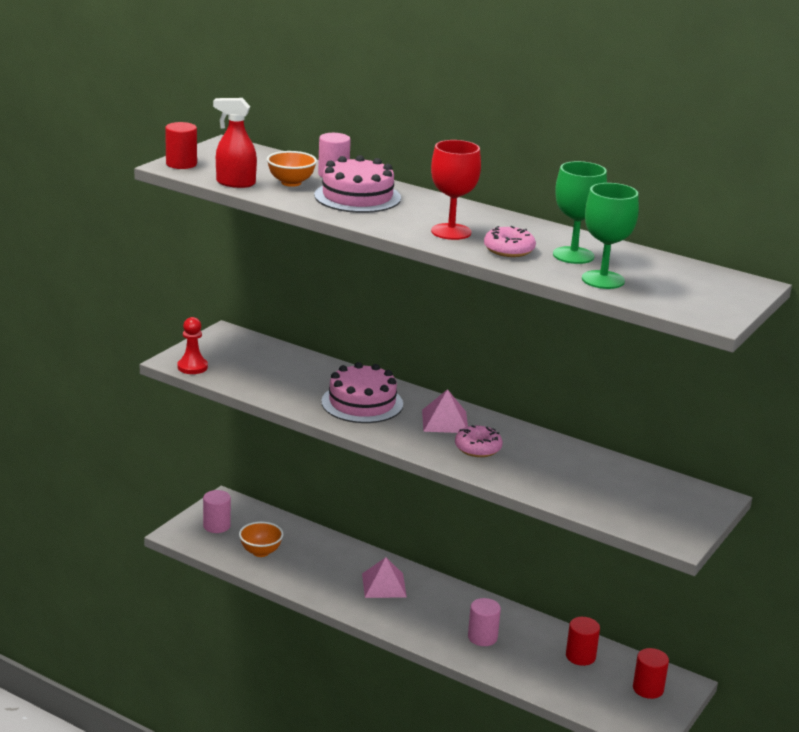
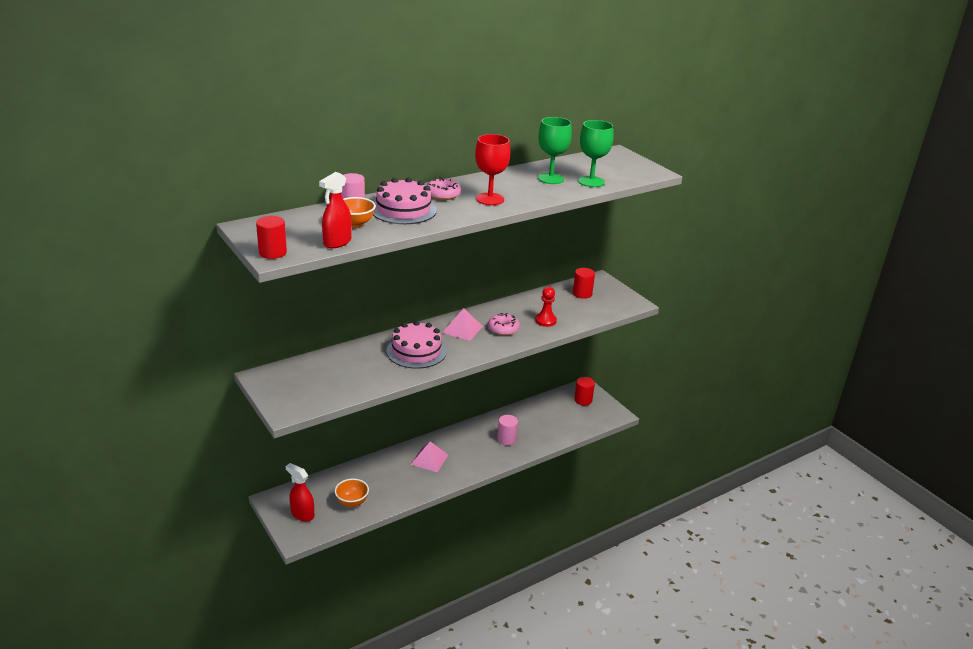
camera: 65 degrees left, 5 degrees up
(192, 367) = (303, 406): red pawn -> red pawn (545, 321)
(216, 526) = (302, 514): pink cylinder -> red spray bottle
(509, 250) = (531, 192): pink donut -> pink donut (443, 194)
(580, 656) = (544, 411): red cylinder -> red cylinder (582, 294)

